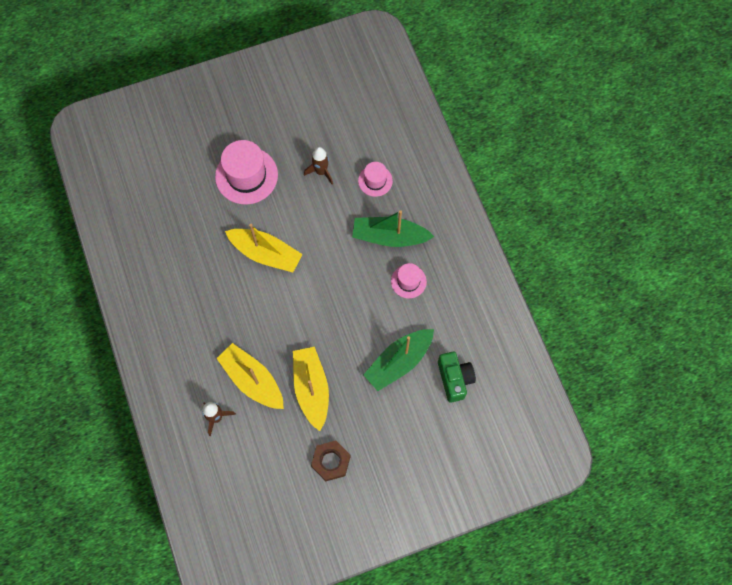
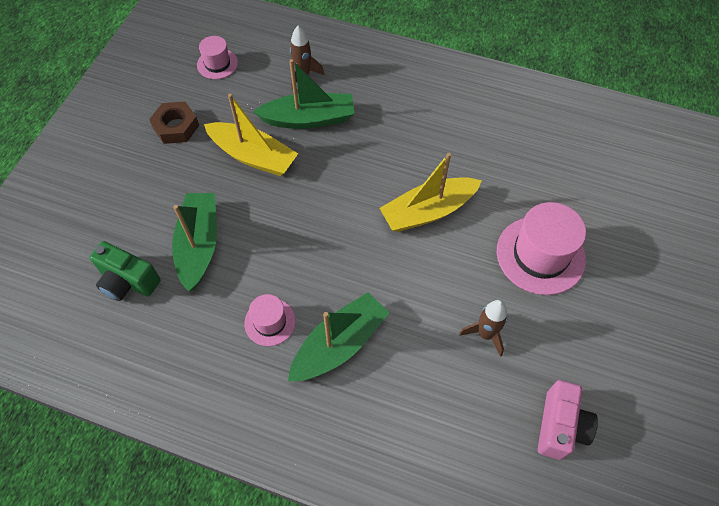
camera: 130 degrees right, 10 degrees down
(252, 380) = (309, 119): yellow boat -> green boat
(342, 109) = (560, 426): none -> pink camera
(375, 181) = (424, 386): pink hat -> pink hat (217, 64)

